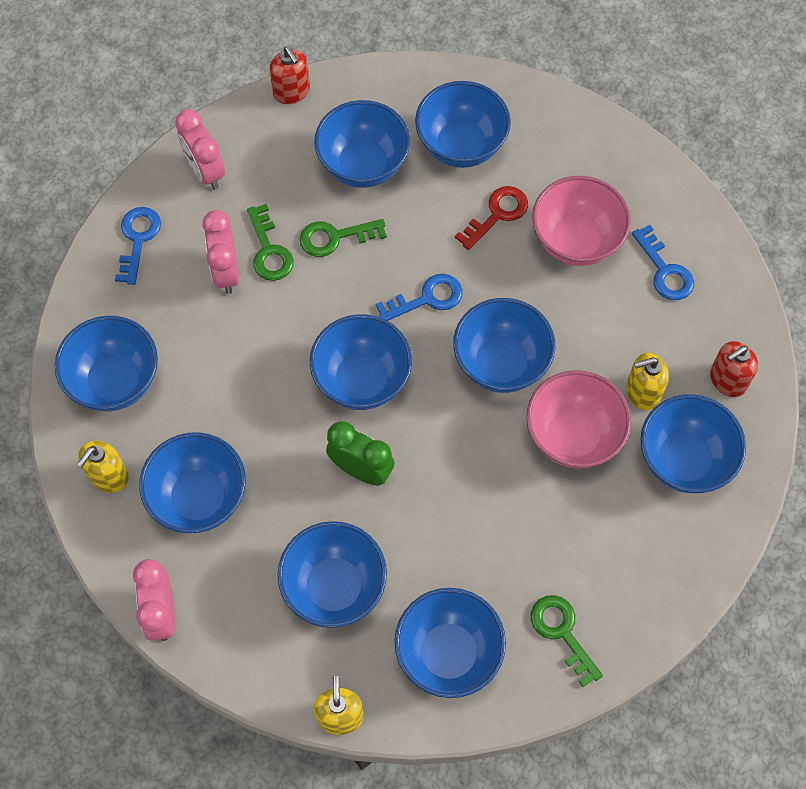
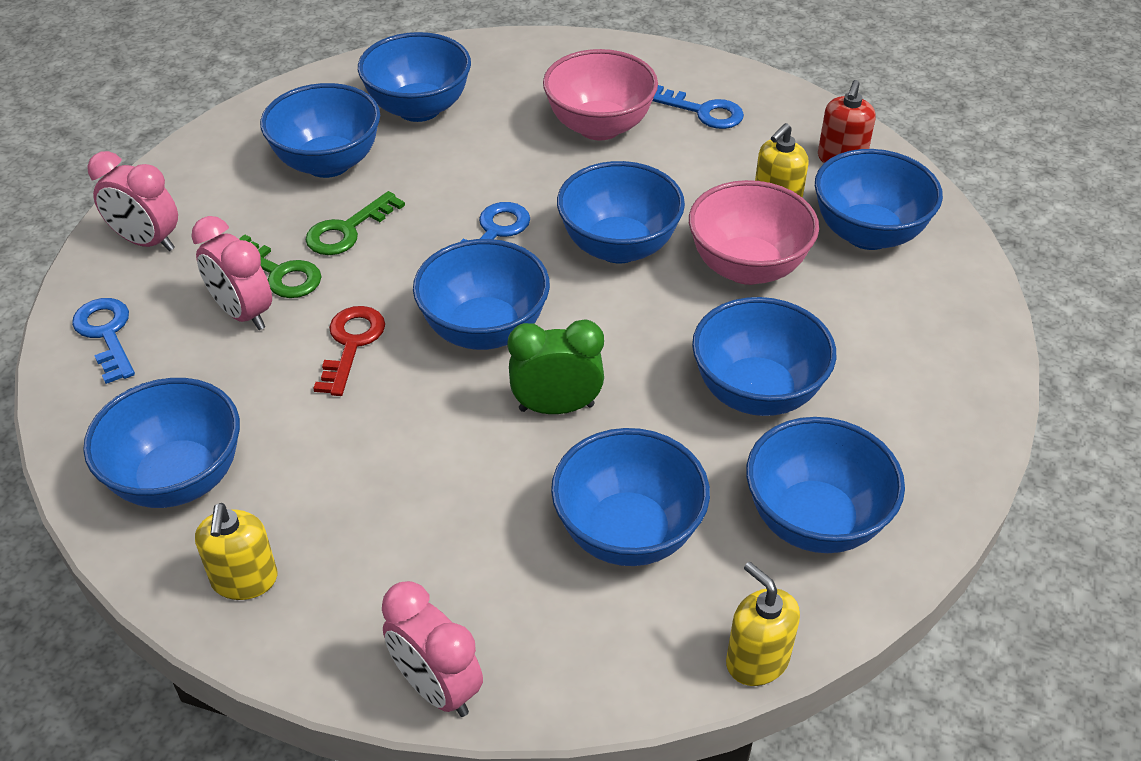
camera: 35 degrees left, 20 degrees down
(199, 498) = (384, 537): blue bowl -> blue bowl (756, 392)
(291, 91) = (198, 141): red soap dispenser -> none
(497, 214) = (504, 141): red key -> red key (351, 344)
(562, 632) = (908, 432): green key -> none

